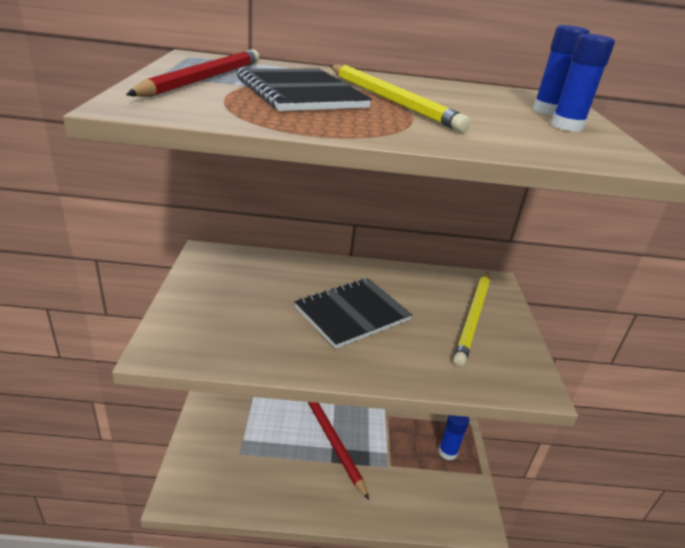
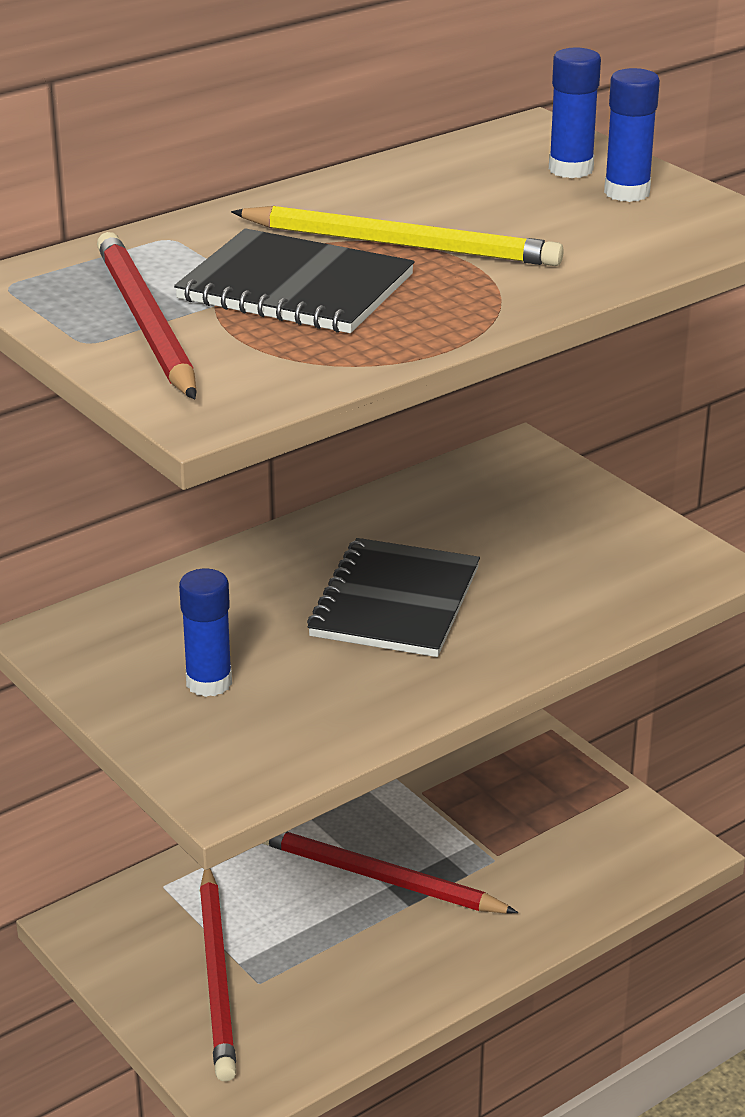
camera: 35 degrees left, 0 degrees up
(229, 439) = (217, 976): none -> red pencil
(447, 452) = (557, 787): blue glue stick -> blue glue stick (209, 683)
(473, 318) = (550, 520): yellow pencil -> none

